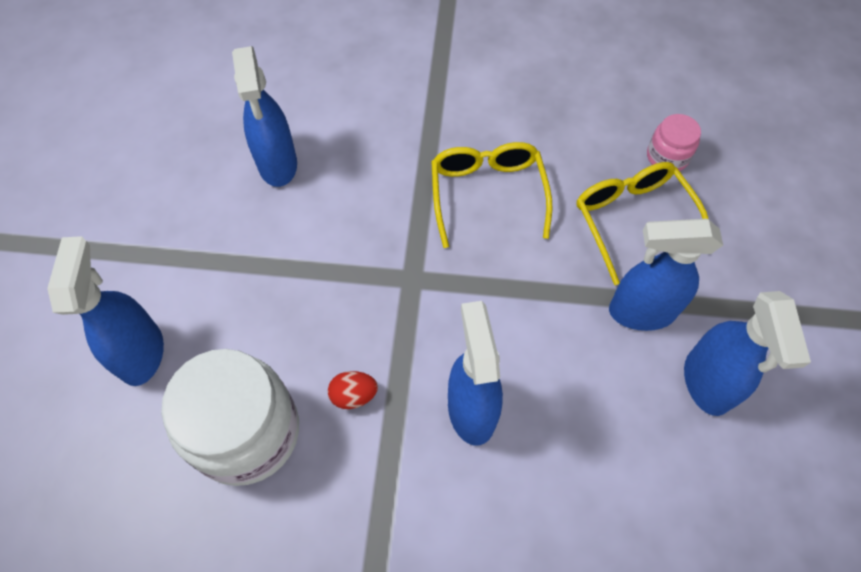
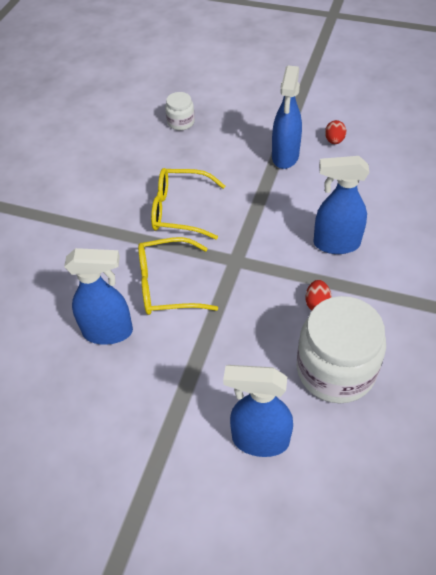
camera: 75 degrees left, 10 degrees down
(632, 219) = (221, 147): yellow glasses -> yellow glasses (166, 285)
(667, 157) = (181, 122): pink jar -> white jar
(707, 383) = (334, 141): blue spray bottle -> red egg

